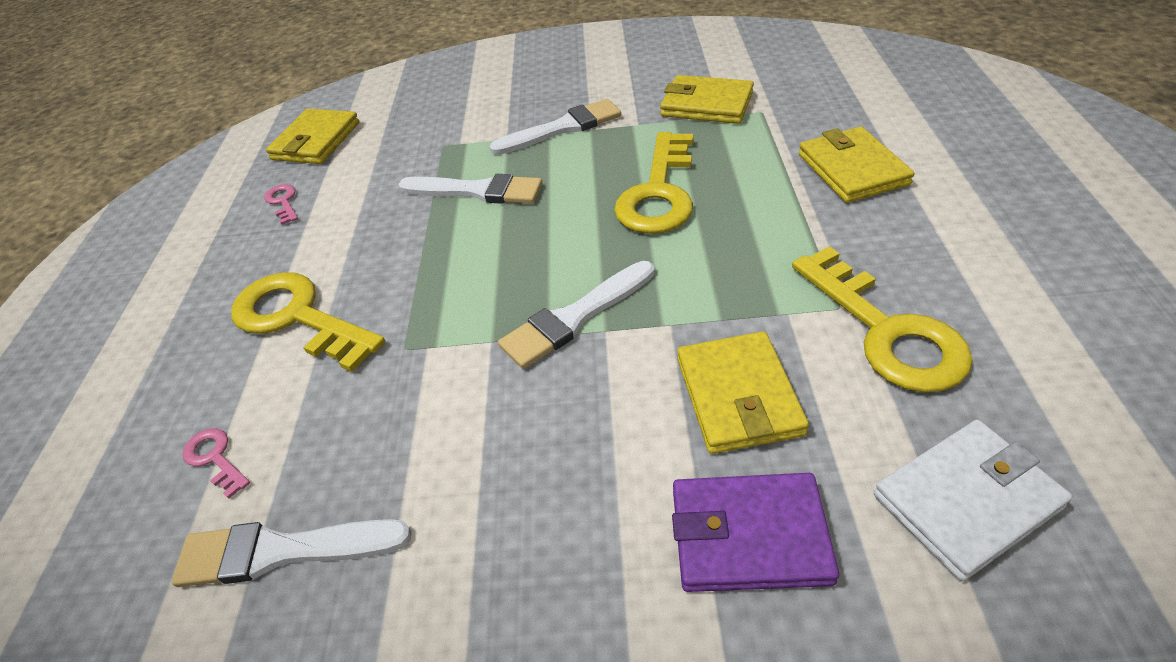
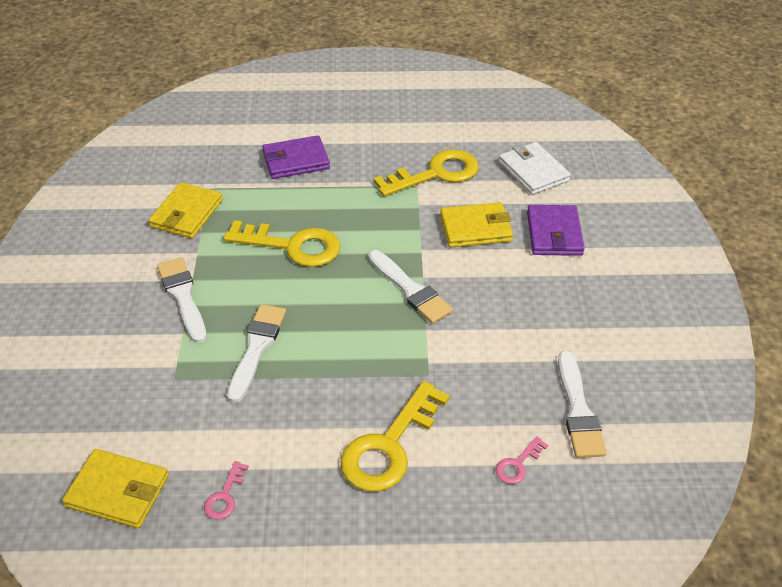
camera: 95 degrees left, 0 degrees up
(283, 202) = (225, 496): pink key -> pink key turned 45 degrees counterclockwise
(852, 169) = (296, 160): yellow wallet -> purple wallet

